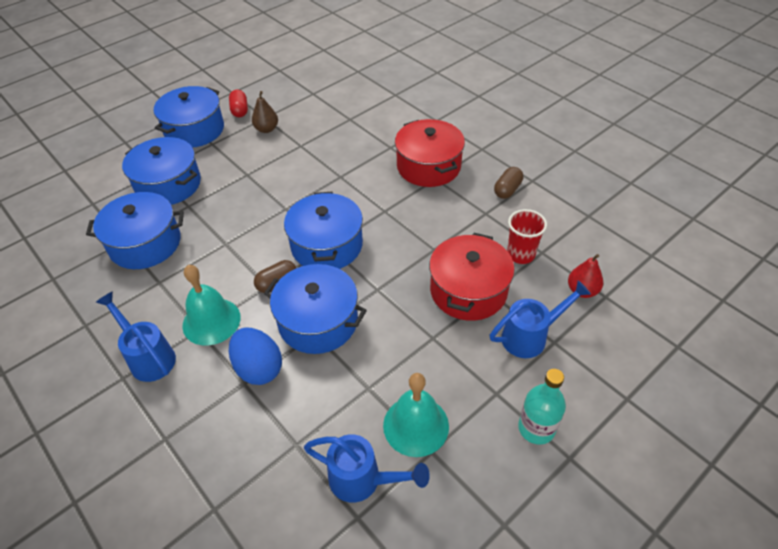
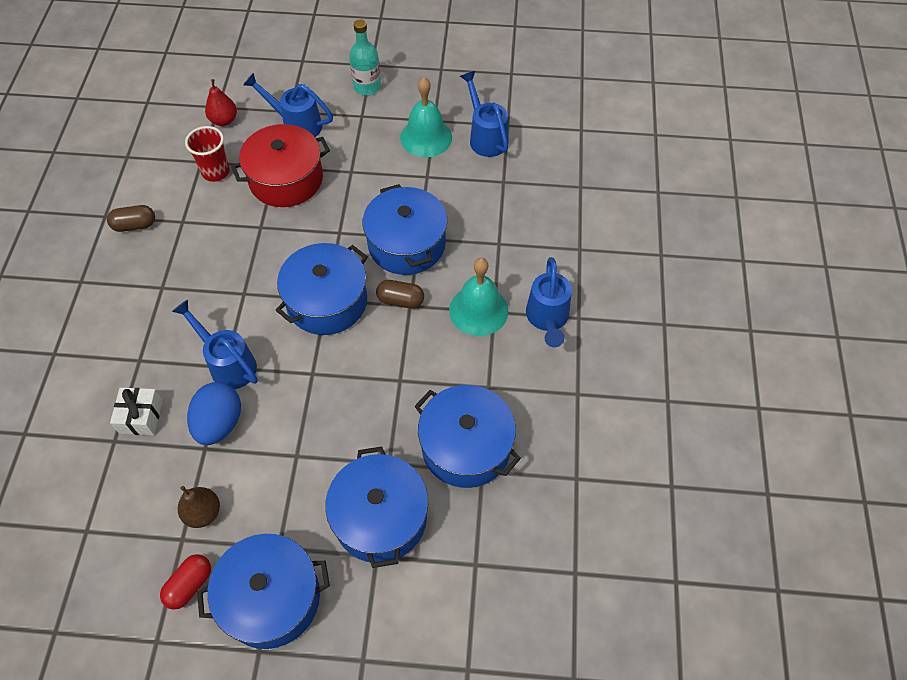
camera: 135 degrees left, 10 degrees up
(259, 368) = (479, 245): blue egg -> blue egg (219, 423)
(340, 178) = (228, 364): none -> blue watering can
(351, 133) = (141, 417): none -> white gift
(428, 166) = (146, 305): red pot -> none

